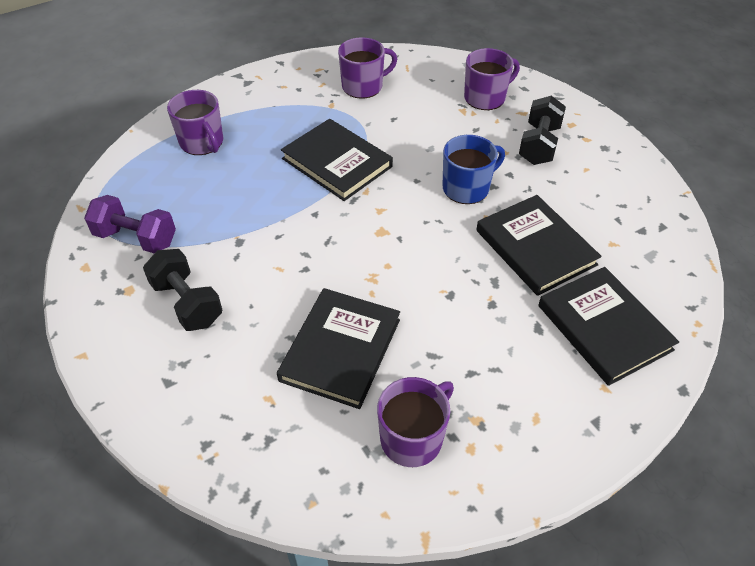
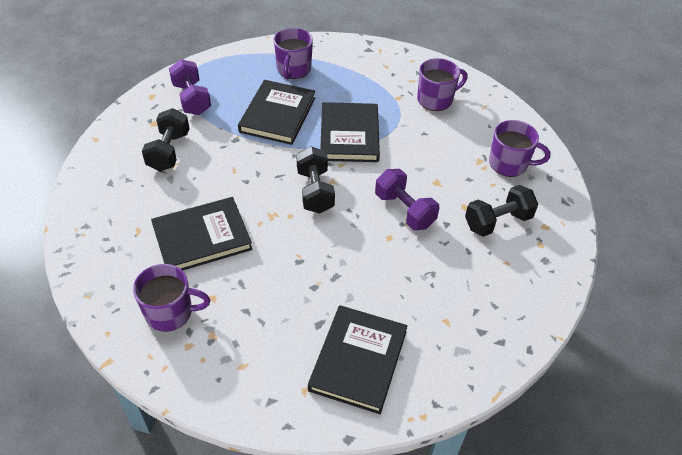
camera: 45 degrees right, 0 degrees up
(363, 86) = (436, 99): purple mug -> purple mug turned 45 degrees counterclockwise
(377, 229) = (315, 191): none -> black dumbbell
(467, 188) = (404, 210): blue mug -> purple dumbbell
(535, 247) = (391, 280): black book -> black book (277, 115)

